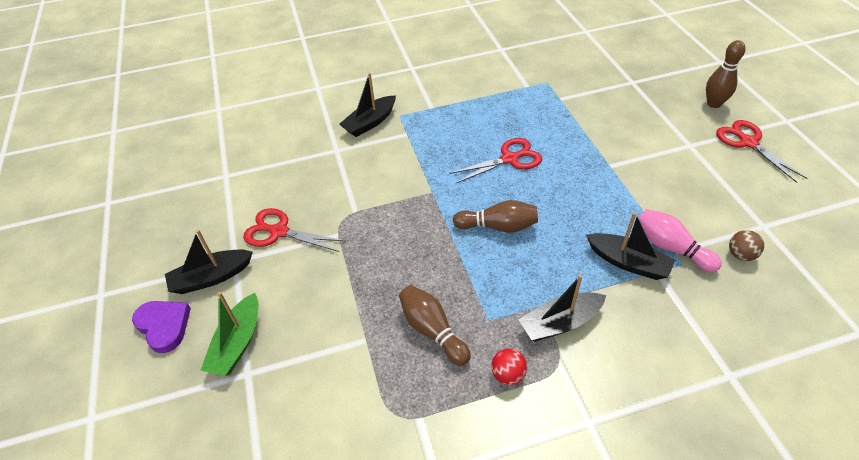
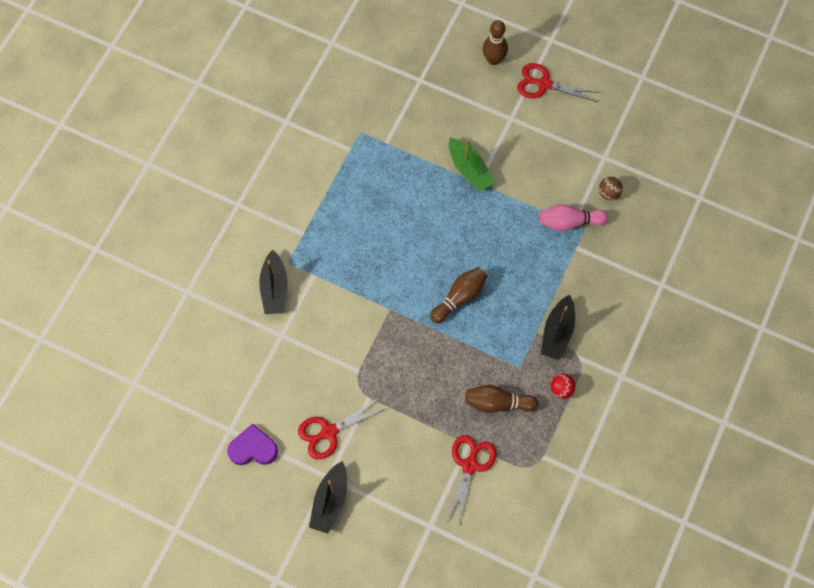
camera: 50 degrees left, 20 degrees up
(164, 326) = (345, 553): purple heart -> purple heart (253, 448)
(238, 343) = (402, 517): green boat -> green boat (469, 169)
(509, 159) = (410, 234): red scissors -> red scissors (470, 465)
(628, 262) = (556, 255): black boat -> none

